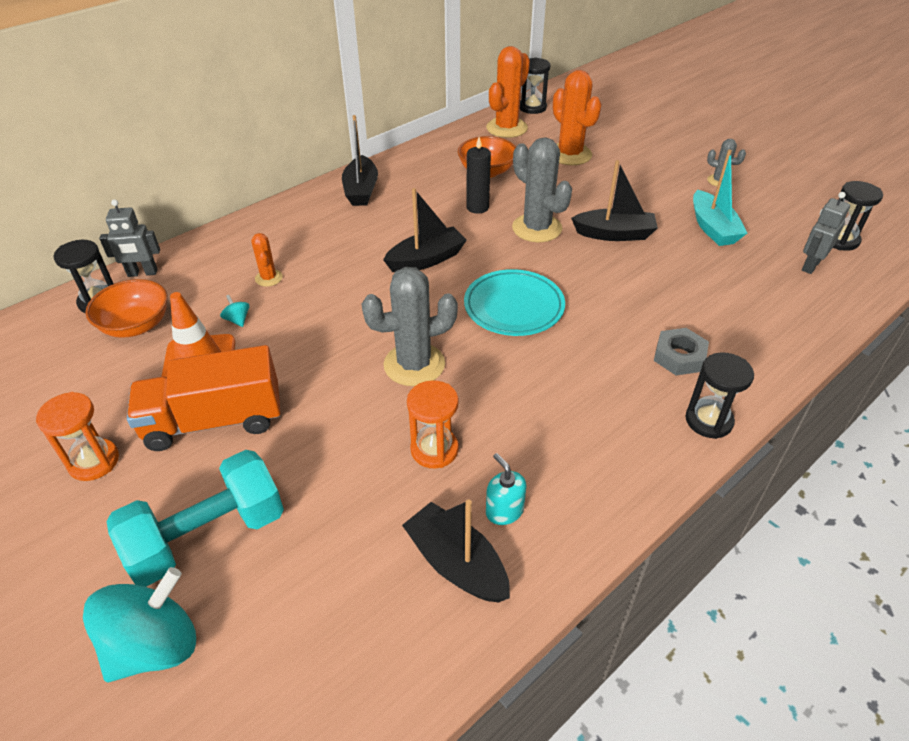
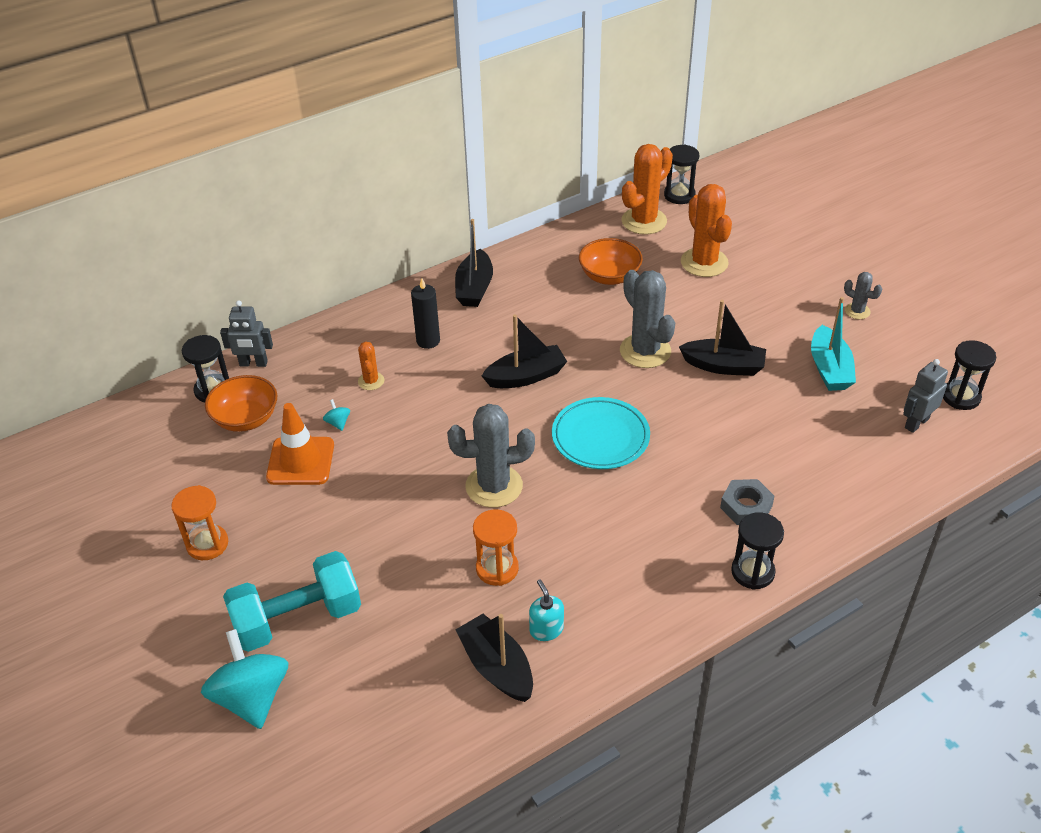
camera: 10 degrees right, 0 degrees up
(155, 646) = (252, 697): turquoise spinning top -> turquoise spinning top turned 75 degrees counterclockwise
(214, 421) = (310, 520): orange truck -> none
(477, 207) = (590, 320): black candle -> black candle (428, 341)

